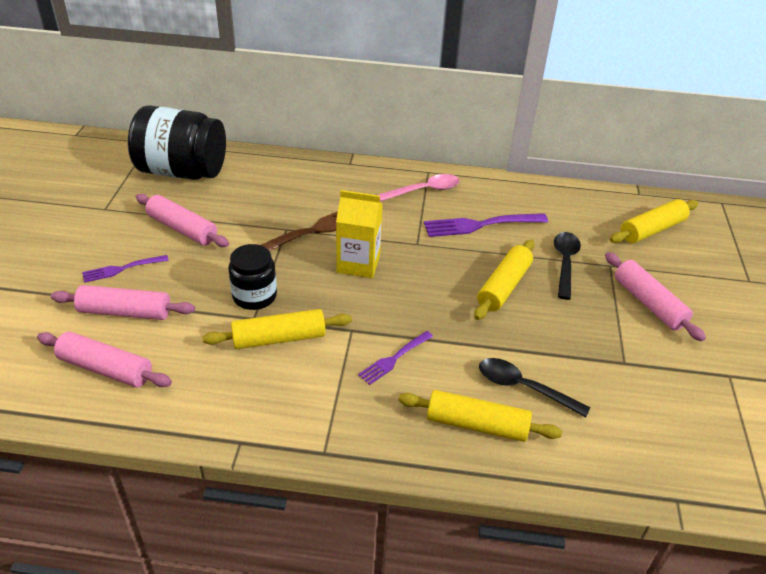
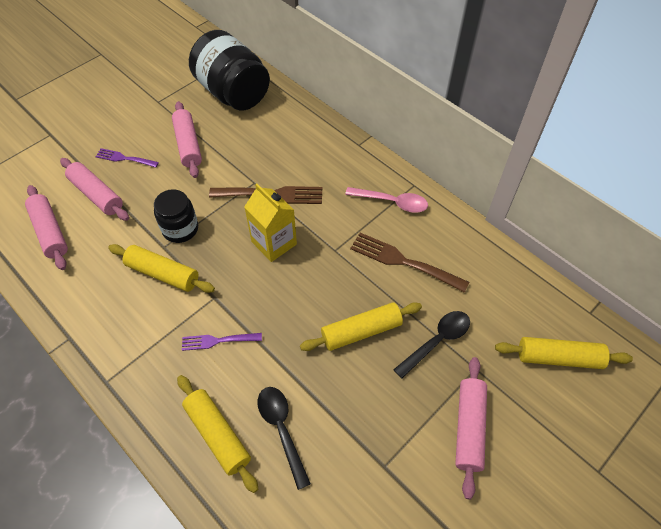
camera: 40 degrees right, 15 degrees up
(480, 225) = (404, 261): purple fork -> brown fork

